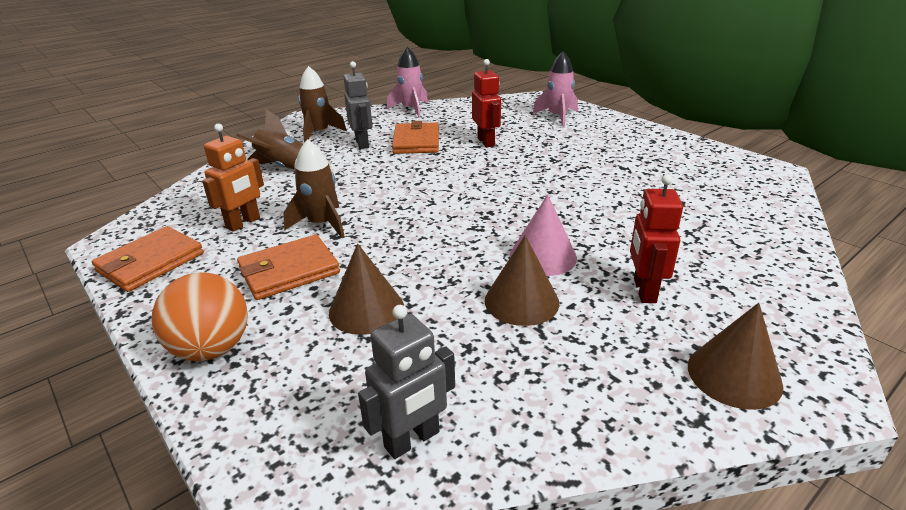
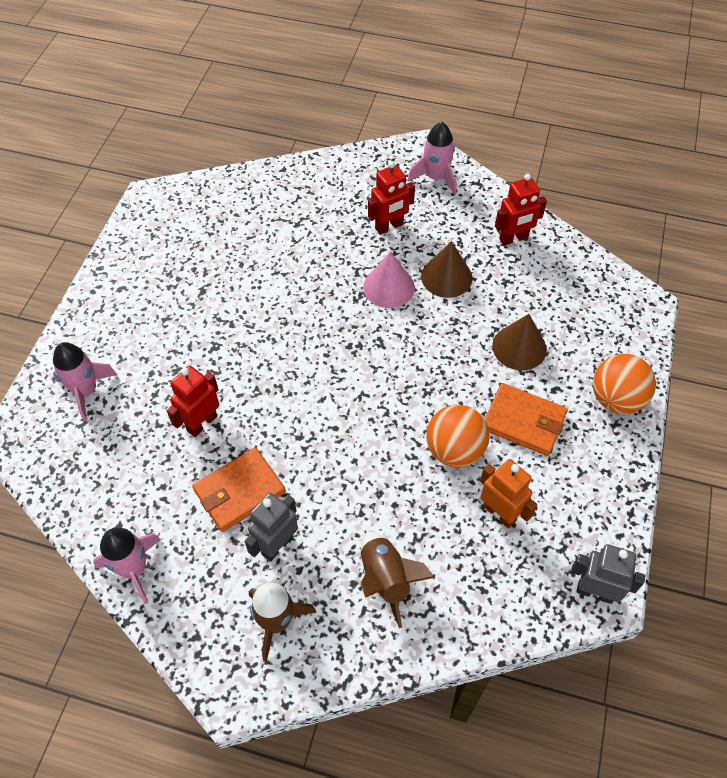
camera: 125 degrees left, 25 degrees up
(150, 262) = (596, 528): orange wallet -> none
(243, 223) = (499, 513): orange robot -> orange robot turned 45 degrees clockwise
(322, 224) = (454, 450): brown rocket -> orange ball
(412, 440) = (580, 271): grey robot -> grey robot (595, 592)
(539, 397) = (513, 239): none -> red robot
(734, 375) = (436, 178): brown cone -> pink rocket

